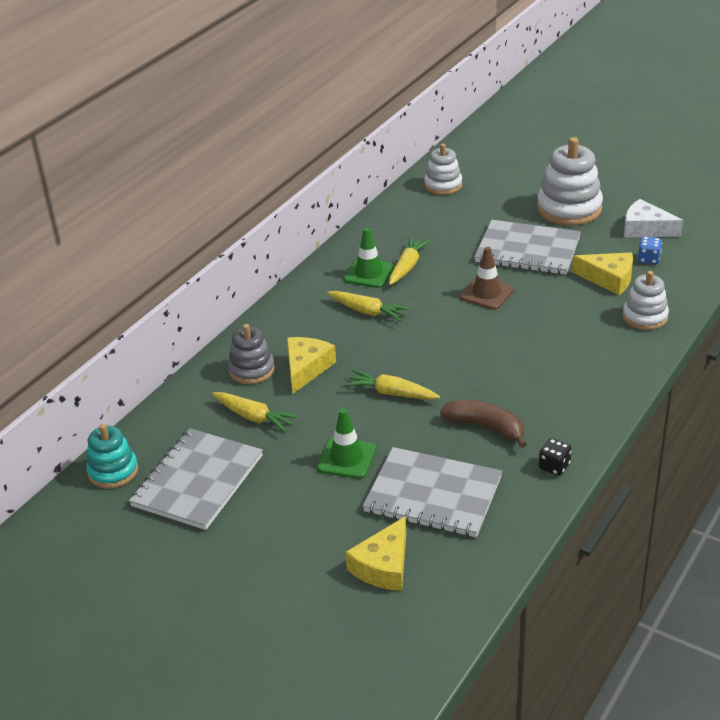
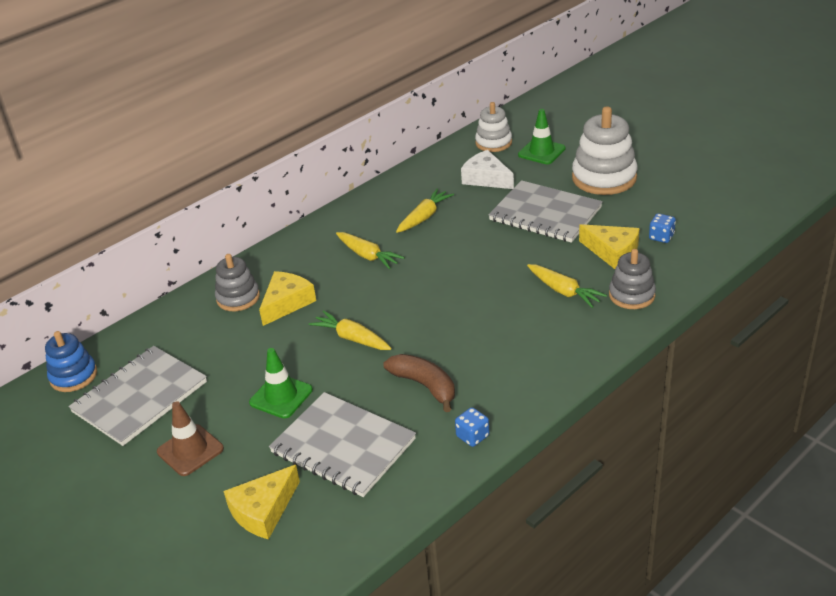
camera: 15 degrees right, 0 degrees up
(113, 471) = (73, 376): turquoise stacking toy -> blue stacking toy
(254, 417) = (218, 343): yellow carrot -> yellow carrot (564, 291)
(369, 273) = (386, 219): green traffic cone -> green traffic cone (541, 152)
(486, 293) = (486, 252): brown traffic cone -> brown traffic cone (190, 450)
(554, 466) = (472, 436): black dice -> blue dice
(645, 229) = (671, 206): white cheese -> white cheese (486, 178)
(645, 317) = (631, 295): white stacking toy -> grey stacking toy

